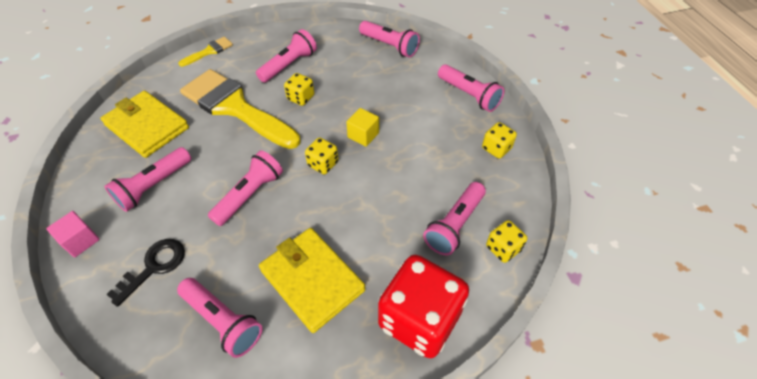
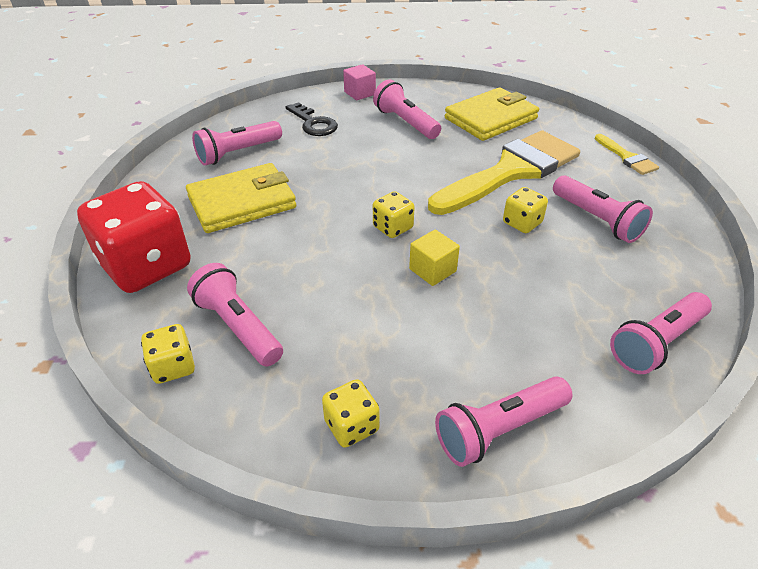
camera: 105 degrees right, 10 degrees down
(250, 195) = (369, 173): pink flashlight -> none

